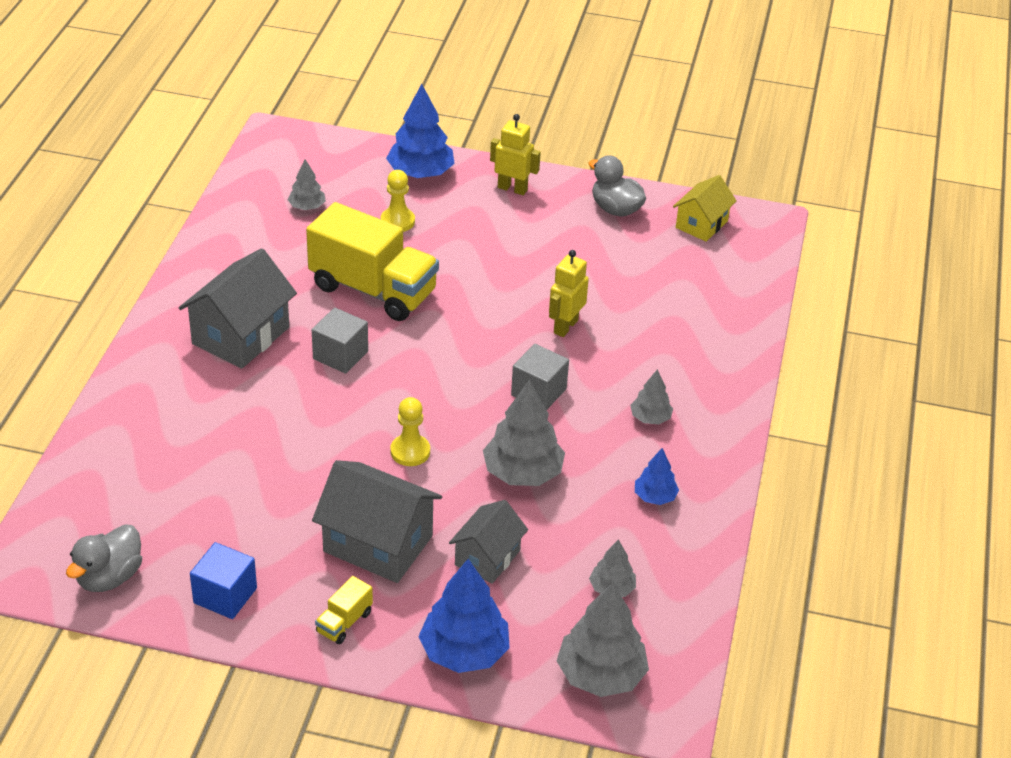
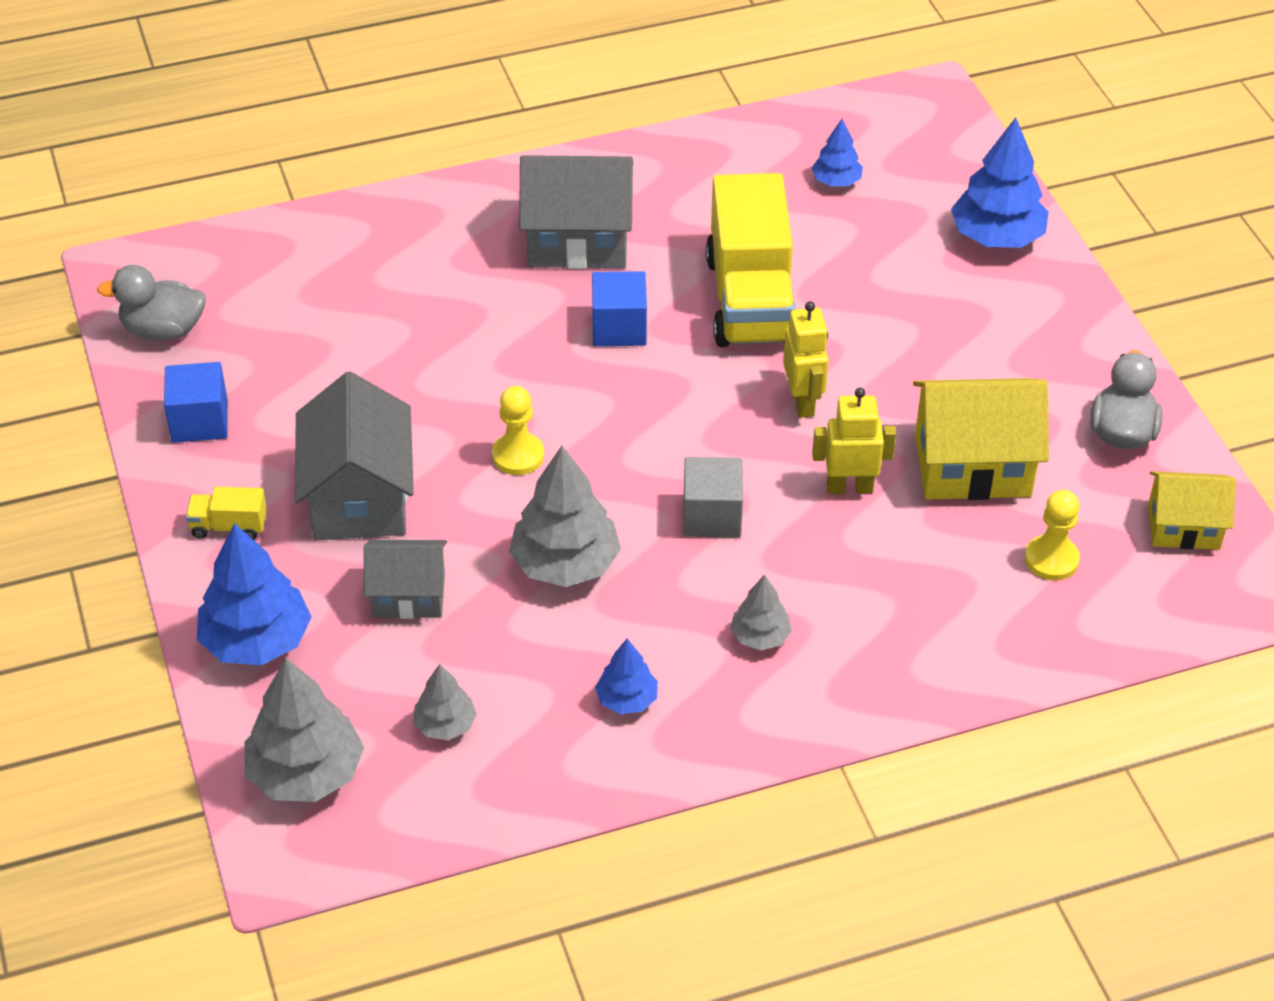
camera: 60 degrees right, 5 degrees up
(307, 207) = (836, 181): grey tree -> blue tree
(340, 355) = (619, 328): grey cube -> blue cube
(397, 221) = (889, 261): yellow pawn -> yellow pawn (1051, 559)
(512, 189) = (1056, 325): yellow robot -> yellow robot (802, 402)
(591, 273) = (972, 465): none -> yellow house

